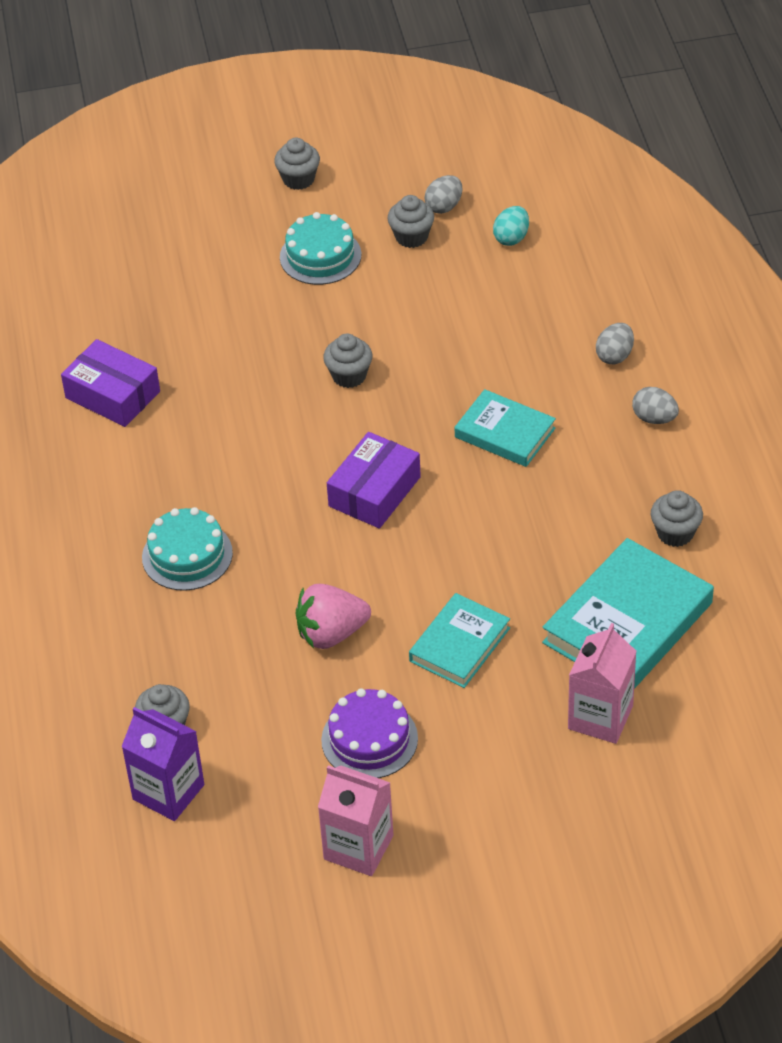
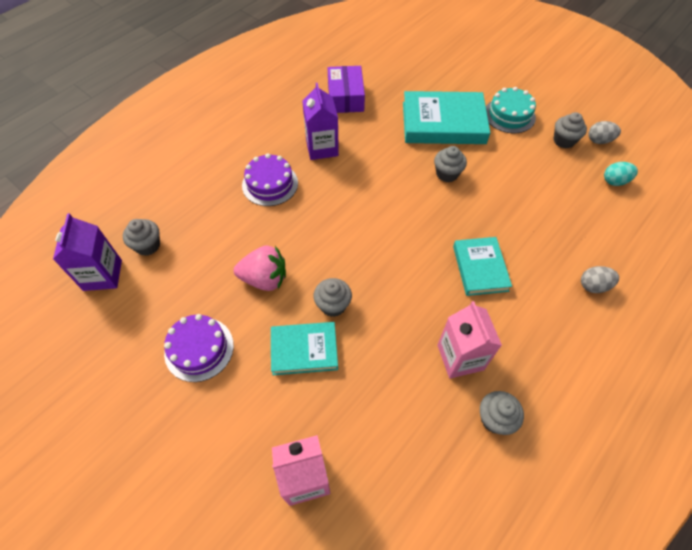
camera: 50 degrees right, 10 degrees up
(179, 470) = (322, 148): none -> purple carton
(187, 555) = (270, 184): turquoise cake -> purple cake
(298, 179) = (545, 79): grey cupcake -> grey cupcake (333, 305)
(331, 633) = (264, 279): pink strawberry -> pink strawberry turned 150 degrees clockwise
(358, 847) = (111, 398): pink carton -> pink carton (460, 357)
(374, 491) = (380, 234): purple box -> none
(627, 623) = (397, 440): turquoise book -> turquoise book (443, 123)
(654, 418) = (571, 341): grey egg -> none

